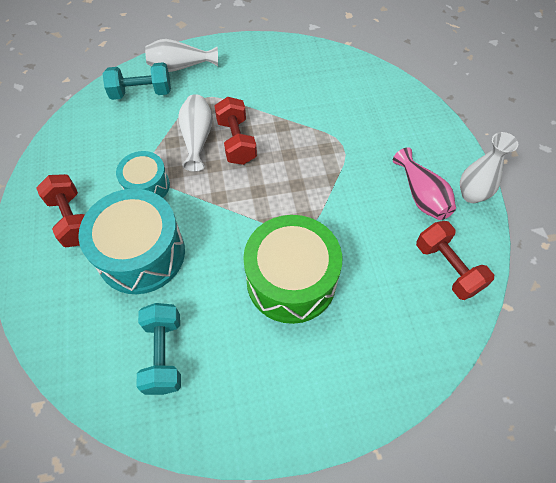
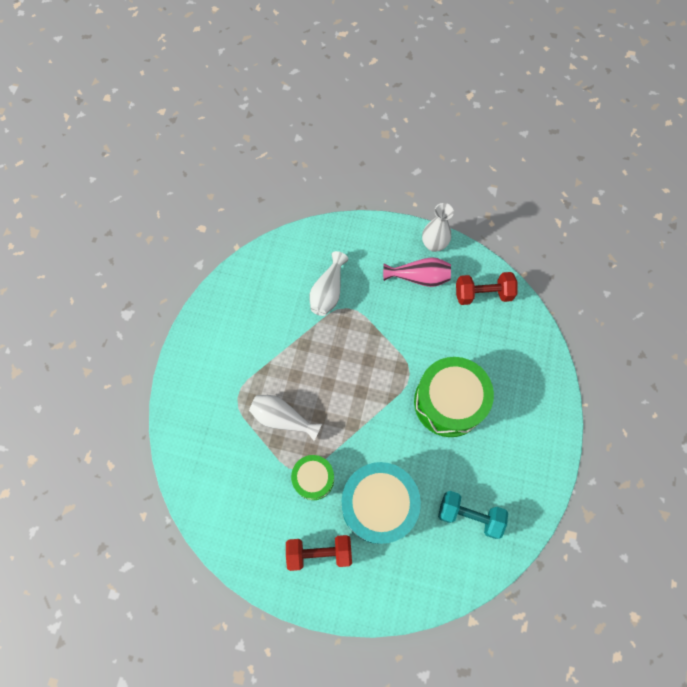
camera: 65 degrees left, 10 degrees up
(141, 92) = (202, 448): turquoise dumbbell -> none
(146, 186) = (313, 479): turquoise drum -> green drum
(180, 67) = (188, 401): white vase -> white vase (328, 292)
(236, 141) = (302, 388): red dumbbell -> none

